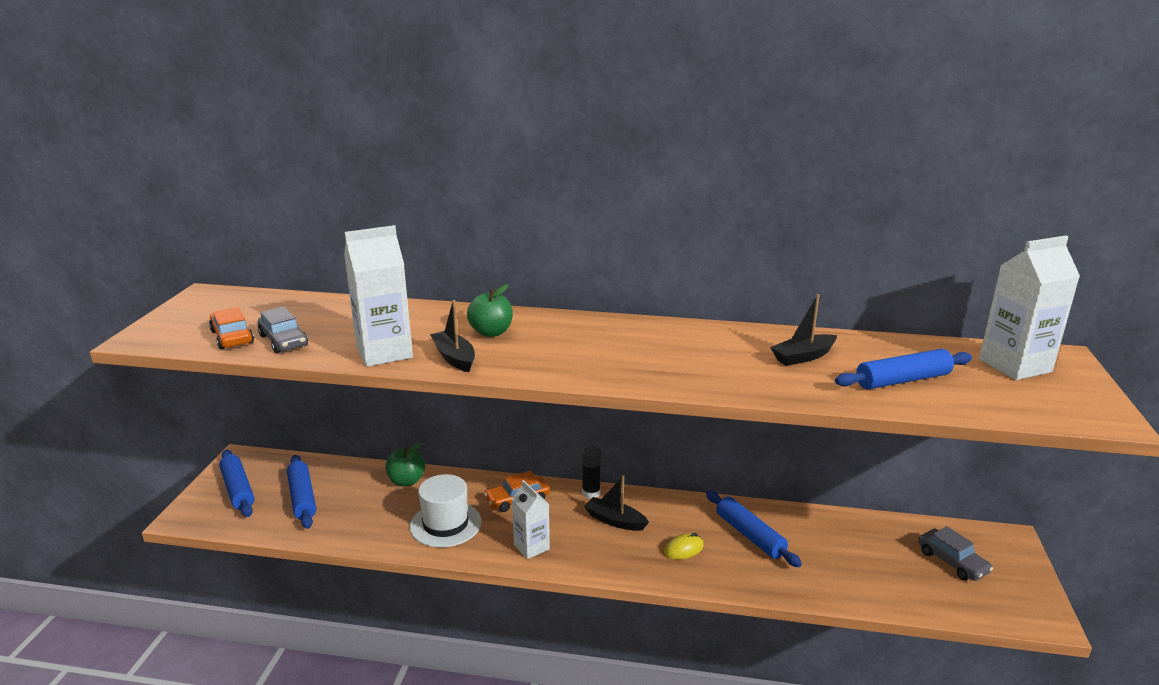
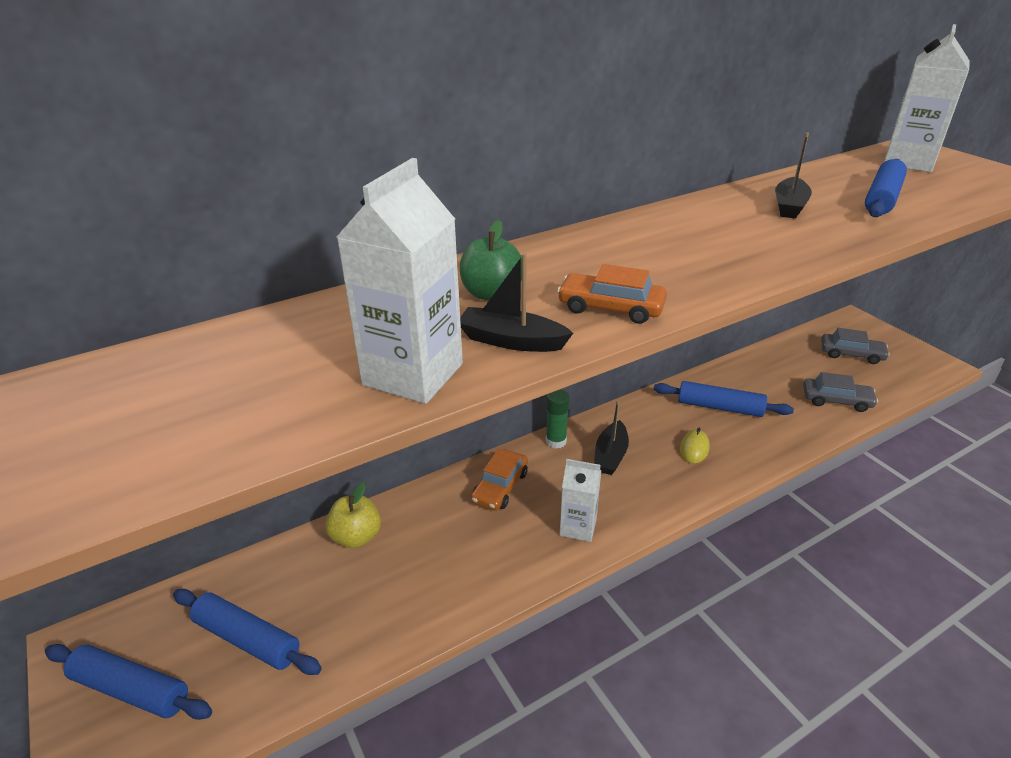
camera: 40 degrees left, 10 degrees up
(232, 337) = (120, 464): orange car -> orange car (610, 308)
(283, 341) = (227, 427): grey car -> grey car (836, 400)
(406, 481) = (356, 537): green apple -> yellow apple
(445, 524) = (465, 558): white hat -> none
(591, 493) = (556, 441): black glue stick -> green glue stick
(615, 521) = (610, 455): black boat -> black boat turned 60 degrees counterclockwise

